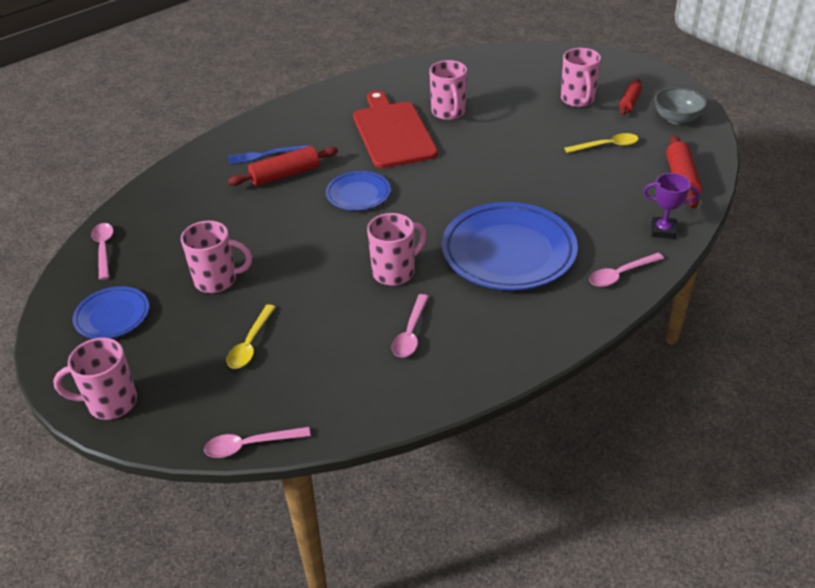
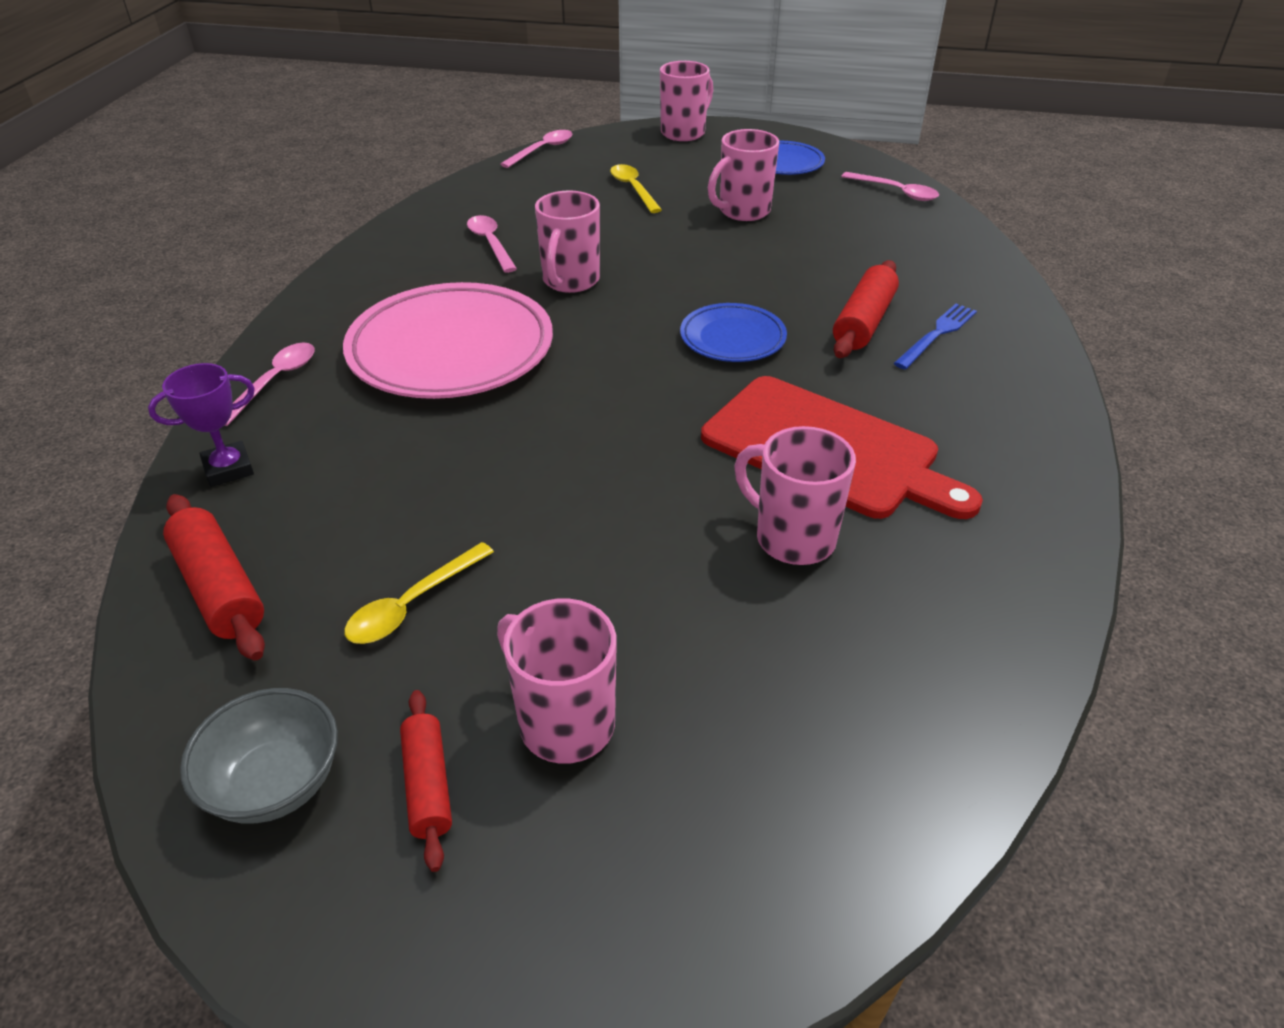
camera: 140 degrees right, 0 degrees up
(508, 252) = (451, 350): blue plate -> pink plate

